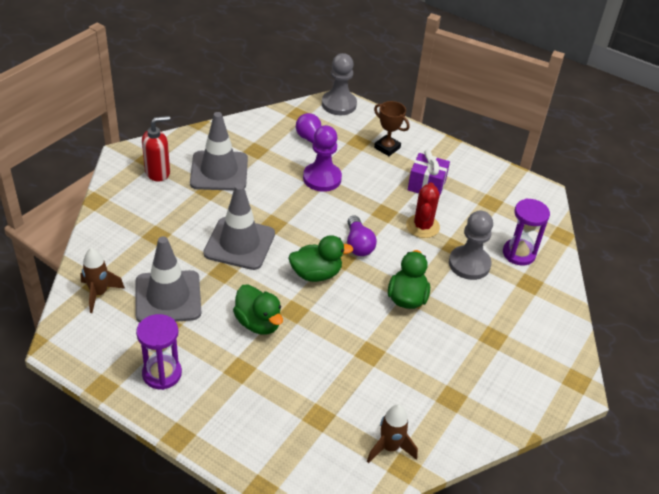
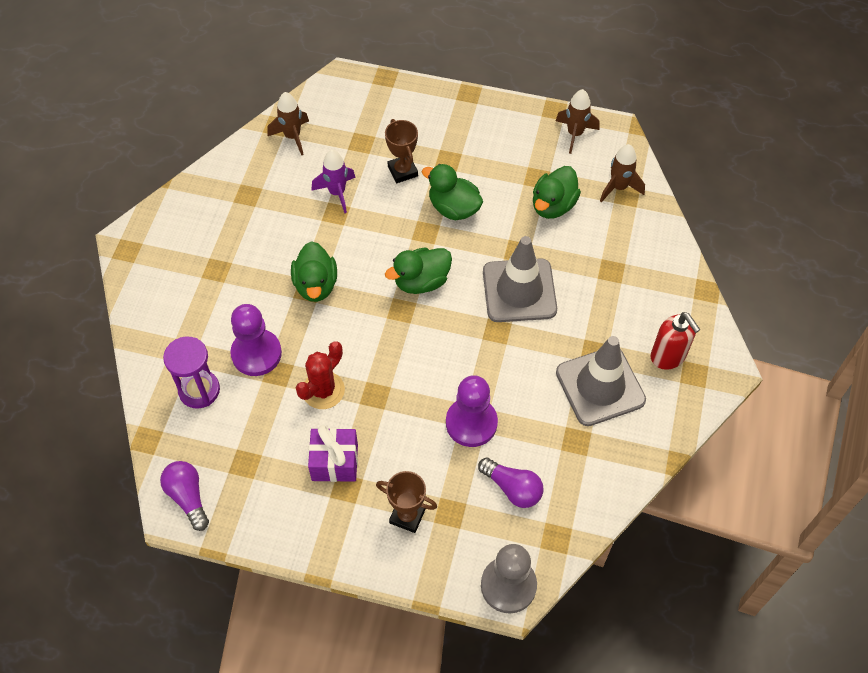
camera: 165 degrees right, 15 degrees up
(100, 355) = (575, 134): none -> brown rocket
(158, 172) = (668, 356): red soap dispenser -> red soap dispenser turned 75 degrees counterclockwise
(162, 374) = (512, 135): purple hourglass -> none
(168, 297) = (553, 205): grey traffic cone -> green duck
(289, 372) = (402, 171): none -> brown trophy
(358, 244) = (390, 336): purple light bulb -> purple light bulb (188, 497)
(362, 372) = (337, 193): none -> purple rocket
(422, 226) = (323, 390): red cactus -> red cactus turned 45 degrees clockwise
(469, 264) = (256, 354): grey pawn -> purple pawn

